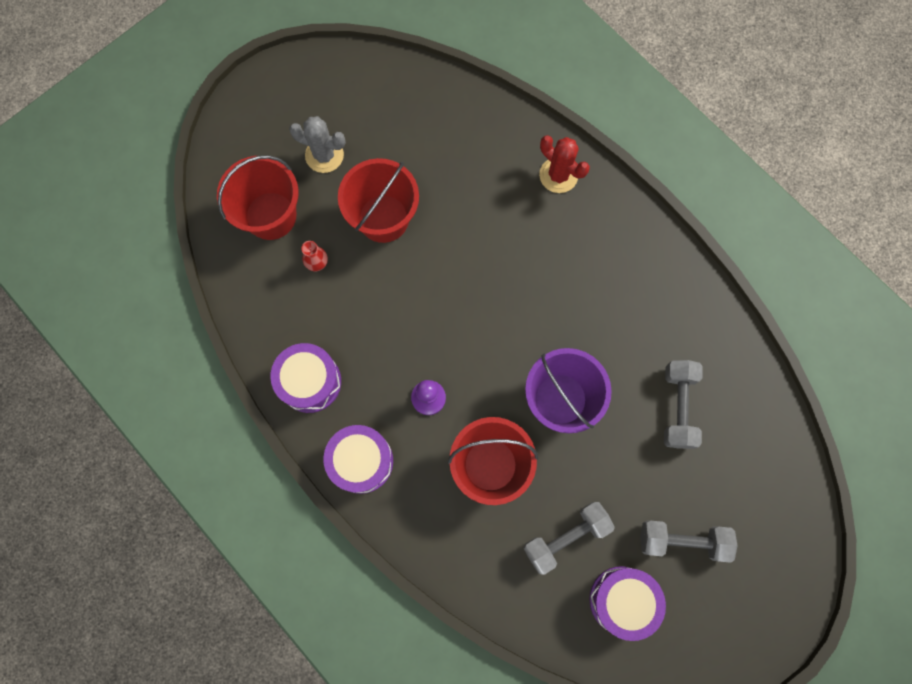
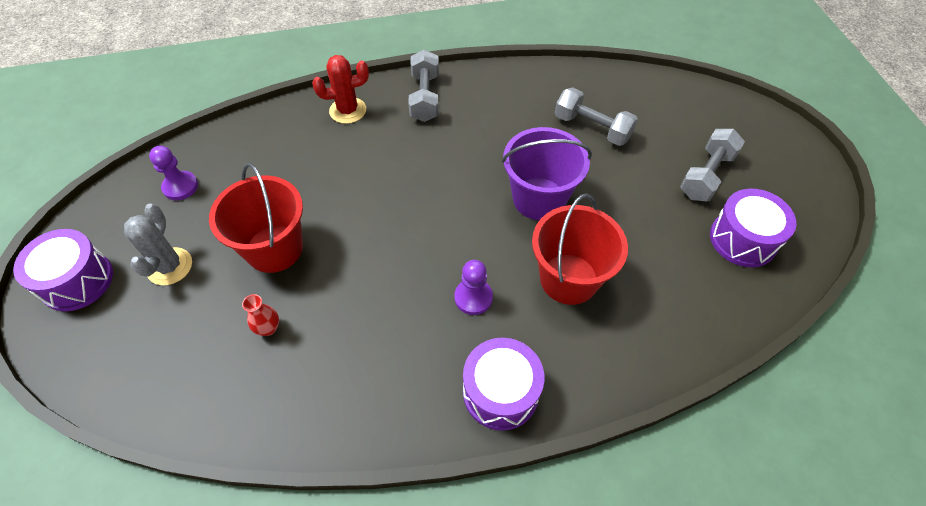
camera: 60 degrees left, 20 degrees down
(271, 216) = (182, 347): red bucket -> none
(310, 382) = (384, 400): purple drum -> purple drum (77, 281)
(324, 155) = (170, 266): grey cactus -> grey cactus turned 45 degrees counterclockwise
(395, 104) = (180, 187): none -> purple pawn
(566, 537) = (667, 253): grey dumbbell -> grey dumbbell (425, 97)

